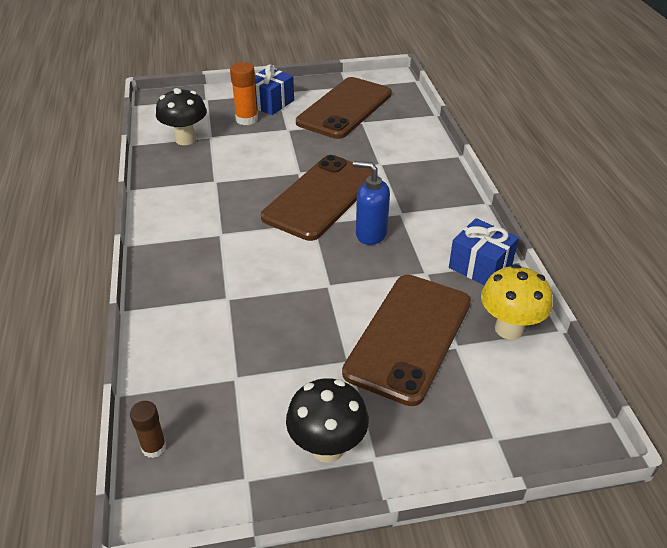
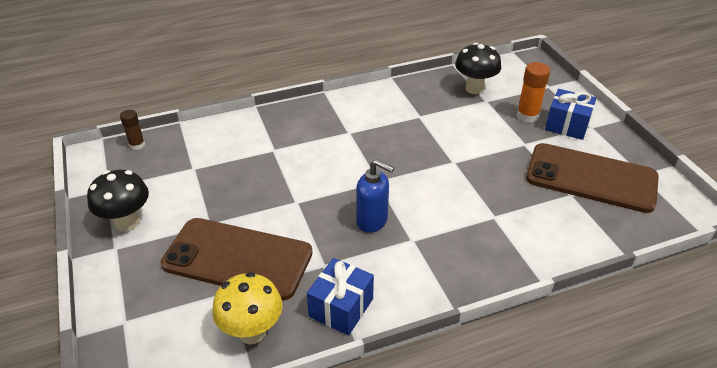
camera: 80 degrees right, 0 degrees up
(321, 197) = (418, 181): brown phone -> none
(371, 234) = (372, 221): blue soap dispenser -> blue soap dispenser turned 105 degrees clockwise

